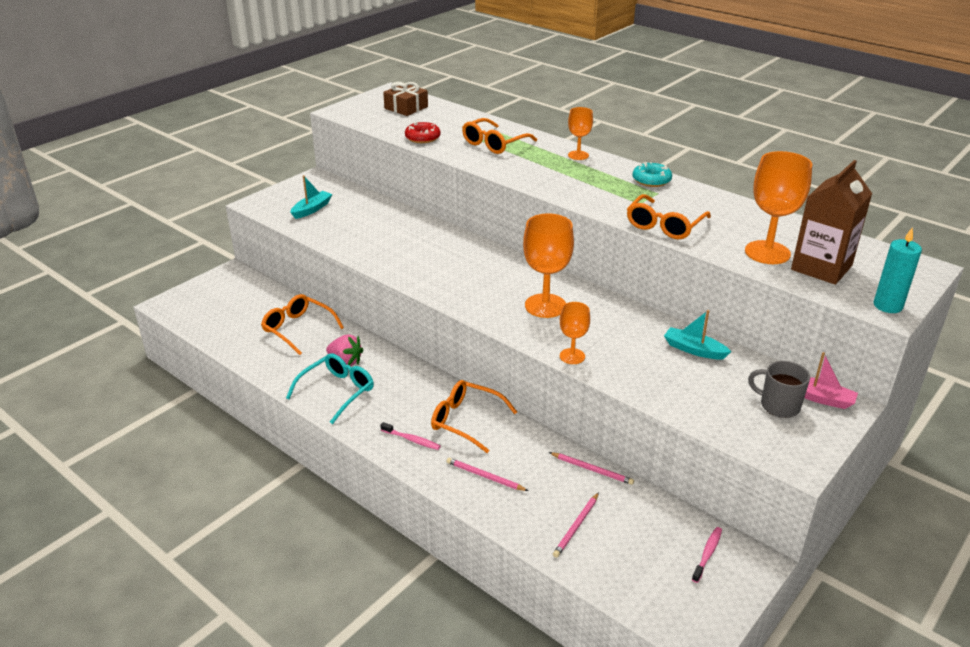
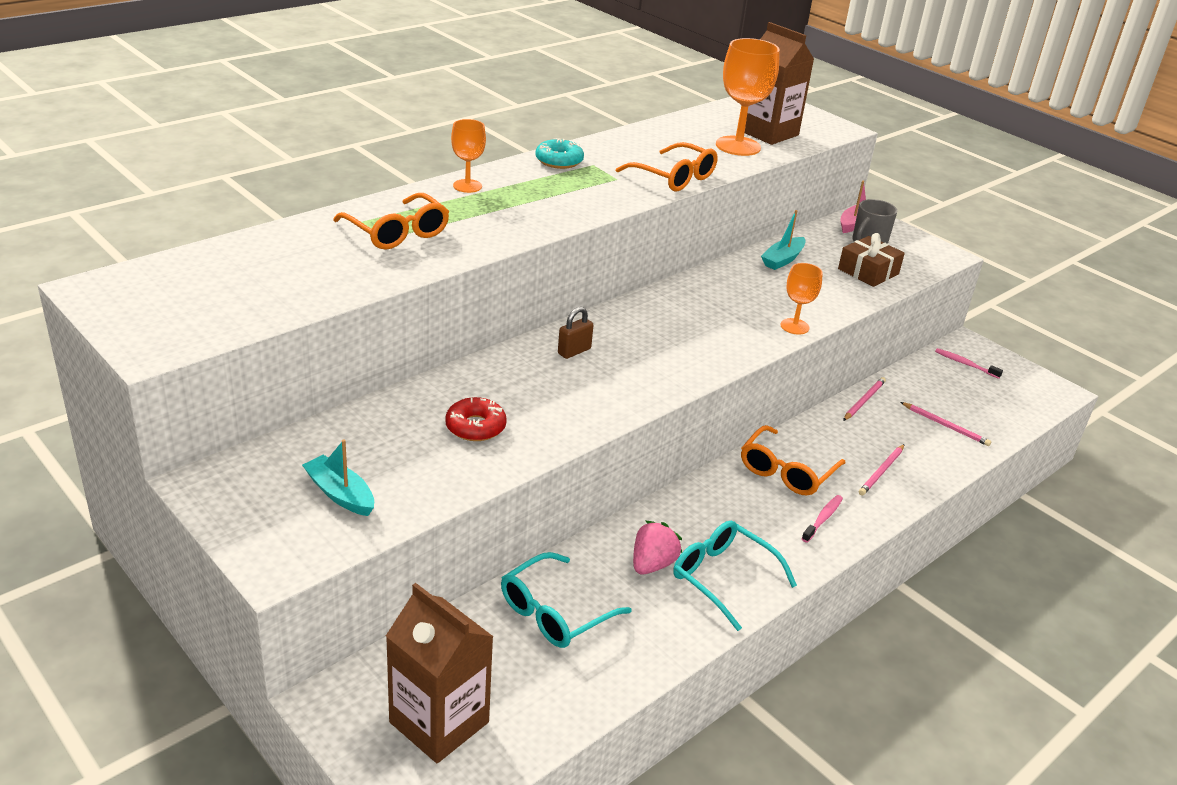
camera: 85 degrees left, 0 degrees up
(217, 303) = (439, 722): none -> brown carton
(298, 329) = (555, 612): orange glasses -> turquoise glasses
(406, 107) = (191, 283): brown gift -> brown gift (868, 271)
(422, 138) = (339, 283): red donut -> red donut (475, 427)
(481, 261) = (574, 351): none -> brown padlock
(545, 306) = (691, 324): orange goblet -> none
(887, 306) = (832, 126): turquoise candle -> none

